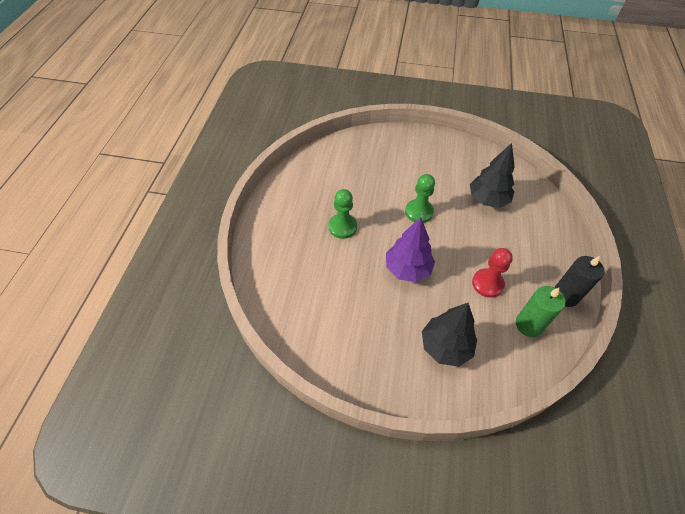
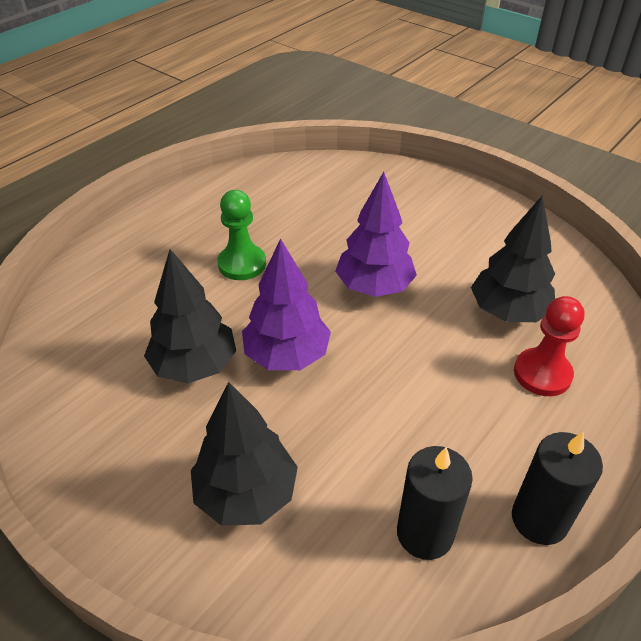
camera: 30 degrees right, 10 degrees down
(368, 296) = (194, 365): none -> black tree
(419, 212) = (374, 287): green pawn -> purple tree
(487, 284) = (402, 433): red pawn -> red pawn (542, 374)
(528, 325) = (425, 533): green candle -> black candle

